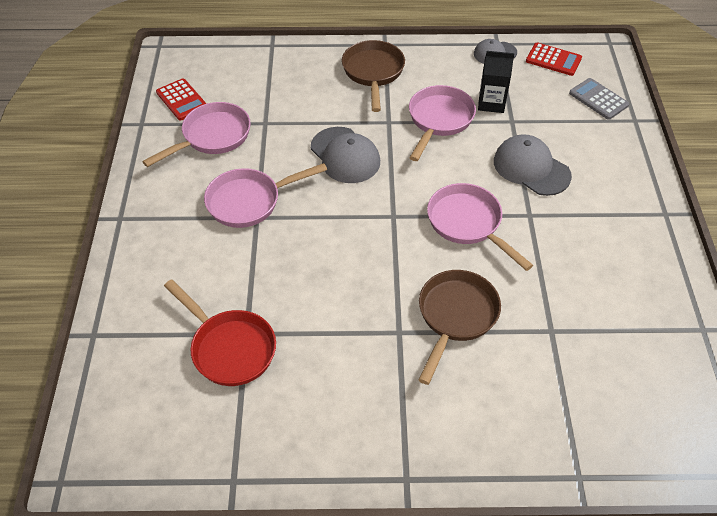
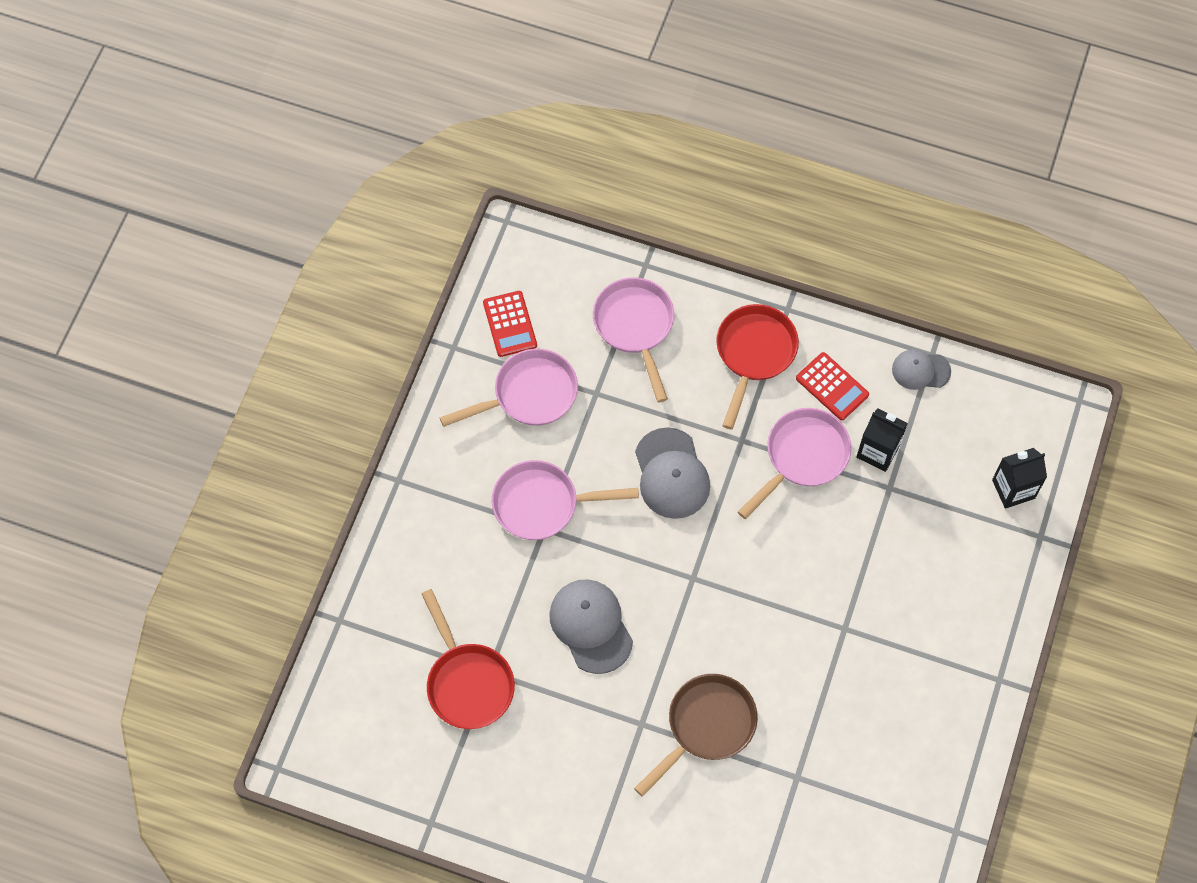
camera: 20 degrees right, 15 degrees up
(373, 73) = (753, 354): brown pan -> red pan
(468, 223) = (770, 616): pink pan -> pink pan (635, 327)
(531, 168) = (878, 565): grey cap -> grey cap (591, 626)
(553, 60) = (990, 406): red calculator -> red calculator (832, 386)
(598, 99) = (1013, 489): grey calculator -> black carton

